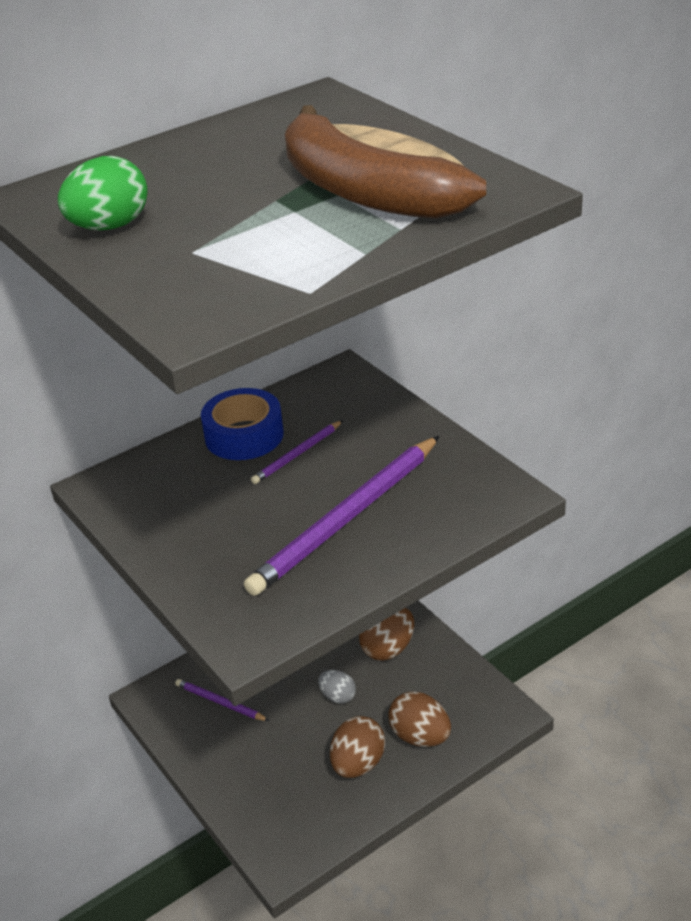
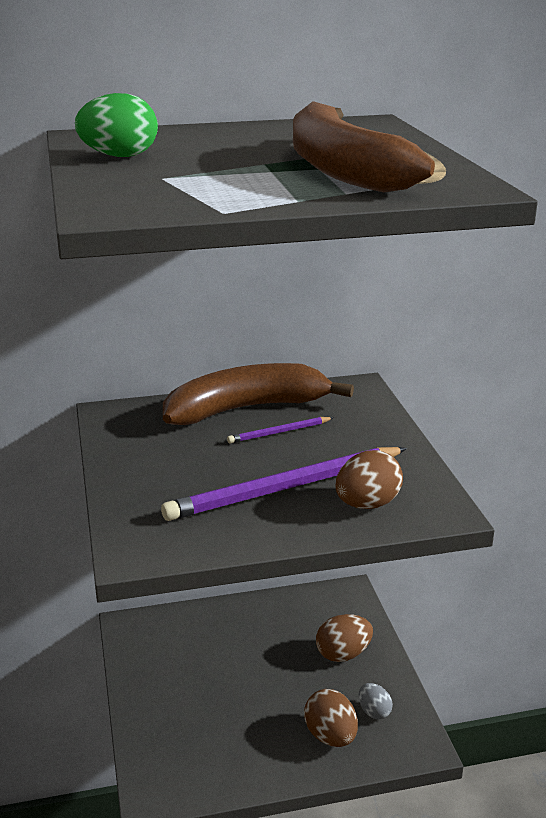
camera: 20 degrees right, 10 degrees down
(220, 702) = (179, 648): purple pencil -> none
(244, 435) = (246, 408): blue tape -> brown banana
(338, 696) = (278, 677): grey egg -> grey egg (374, 712)
(358, 764) = (263, 739): brown egg -> brown egg (367, 504)

